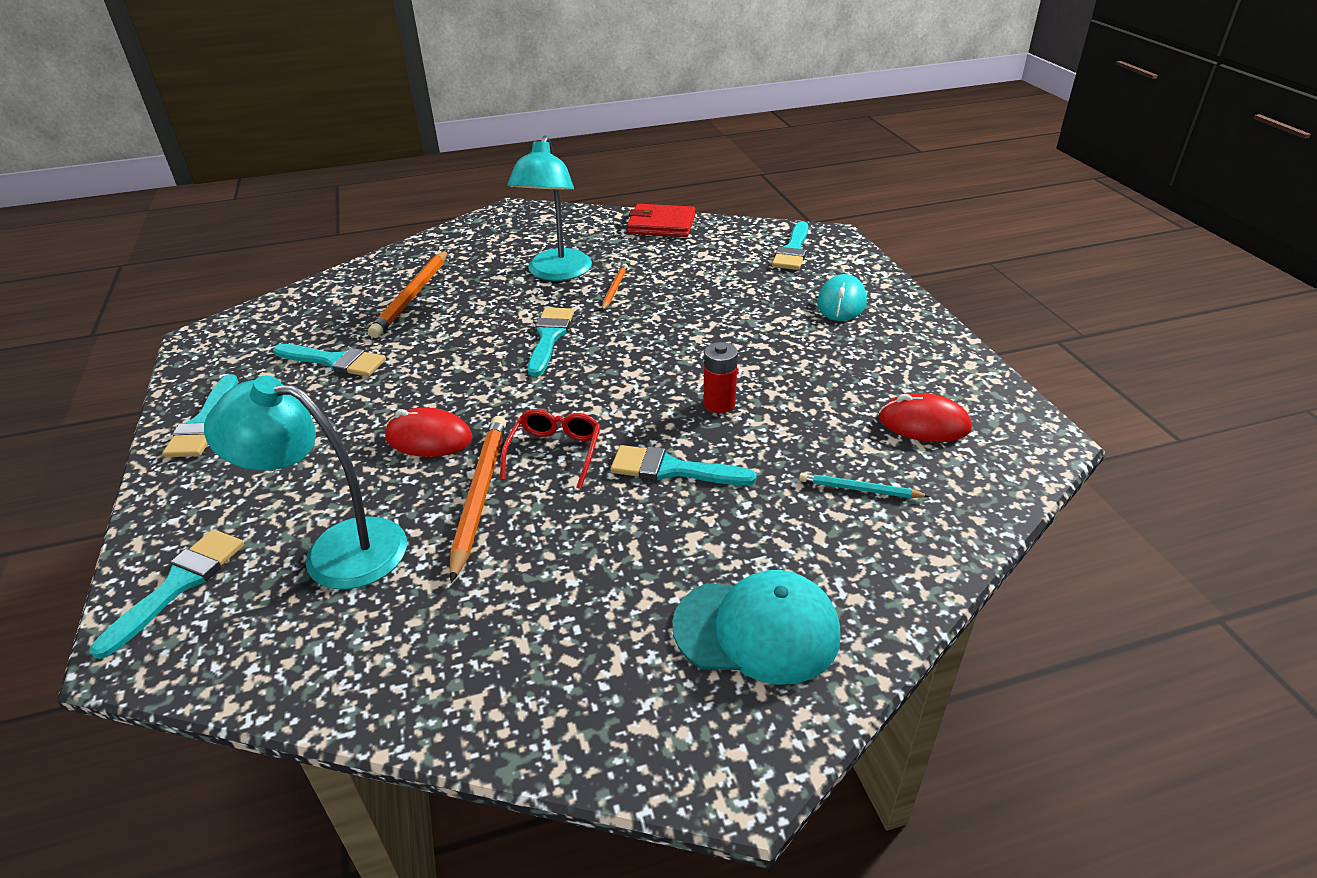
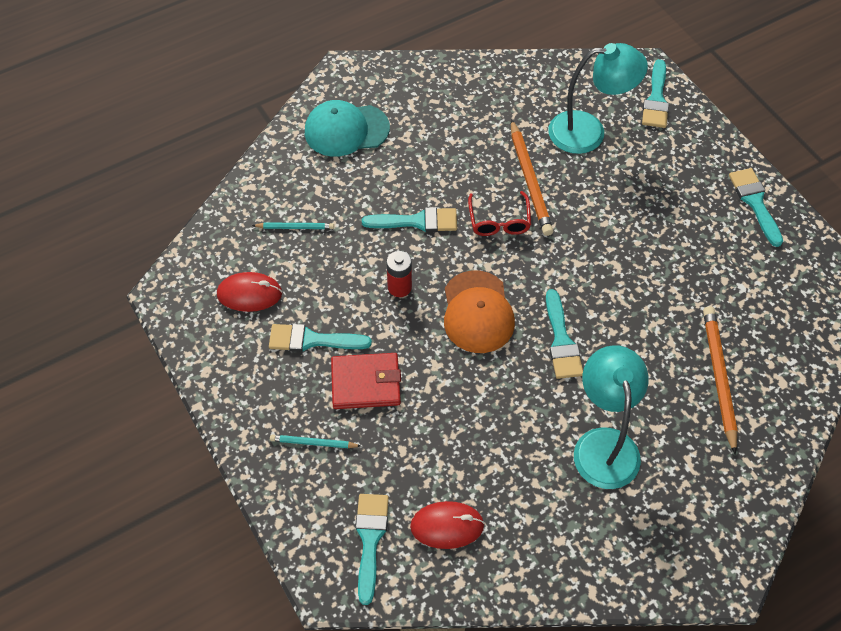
camera: 165 degrees right, 20 degrees up
(335, 361) = (717, 279): turquoise brush -> turquoise brush (312, 340)
(429, 438) = (590, 218): red mouse -> red mouse (447, 526)
(614, 289) = (534, 426): orange pencil -> none
(631, 370) = (477, 312): none -> orange cap
(661, 225) = (531, 574): red wallet -> red wallet (366, 383)
(841, 303) = (313, 443): turquoise mouse -> turquoise pencil

